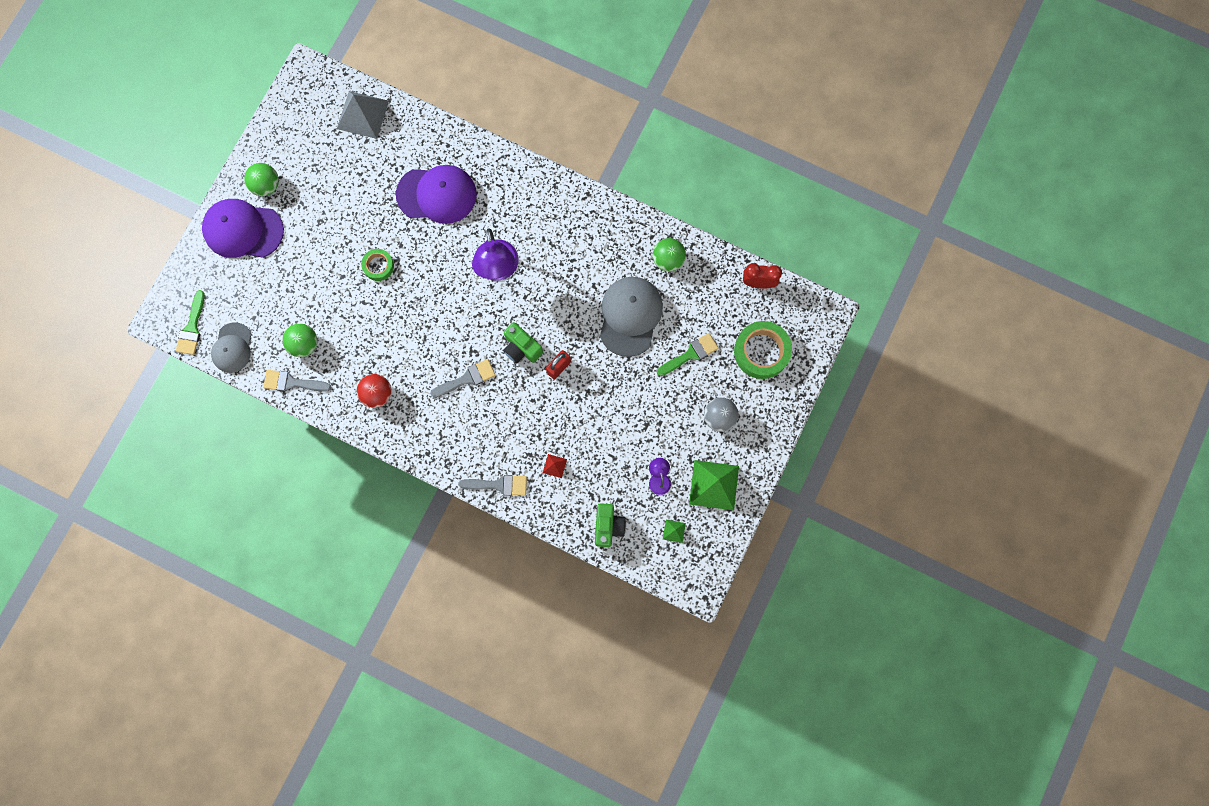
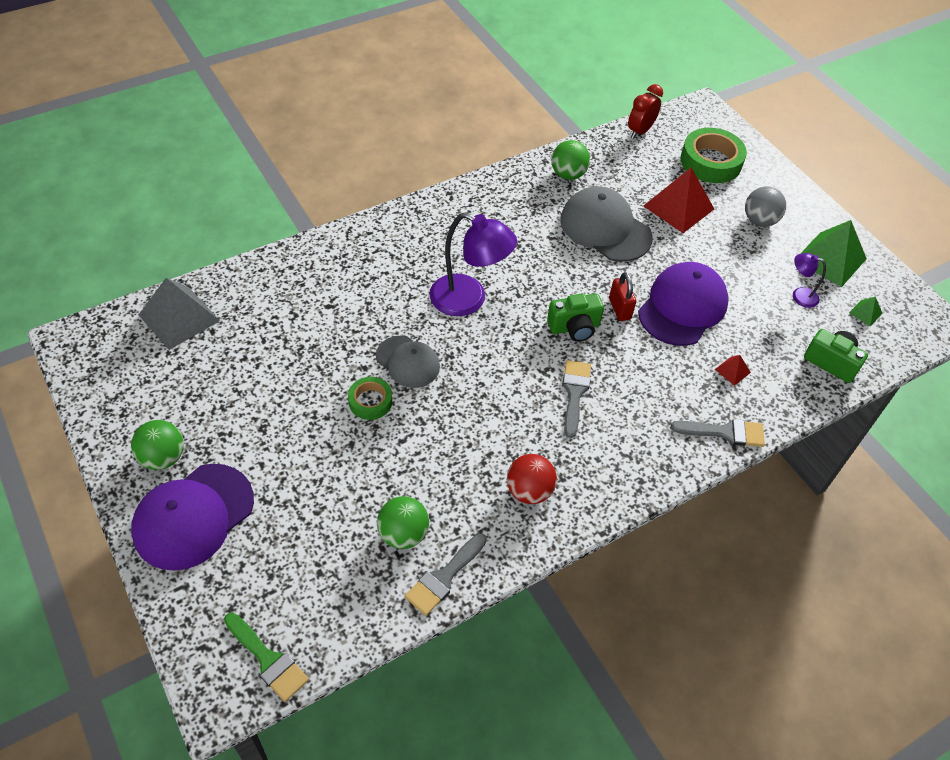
camera: 60 degrees left, 25 degrees down
(232, 348) = (339, 624): grey cap -> grey cap (408, 362)
(437, 194) = (336, 304): purple cap -> purple cap (682, 307)
(499, 485) = (725, 432): grey brush -> grey brush turned 60 degrees clockwise
(690, 354) = (678, 207): green brush -> red pyramid

